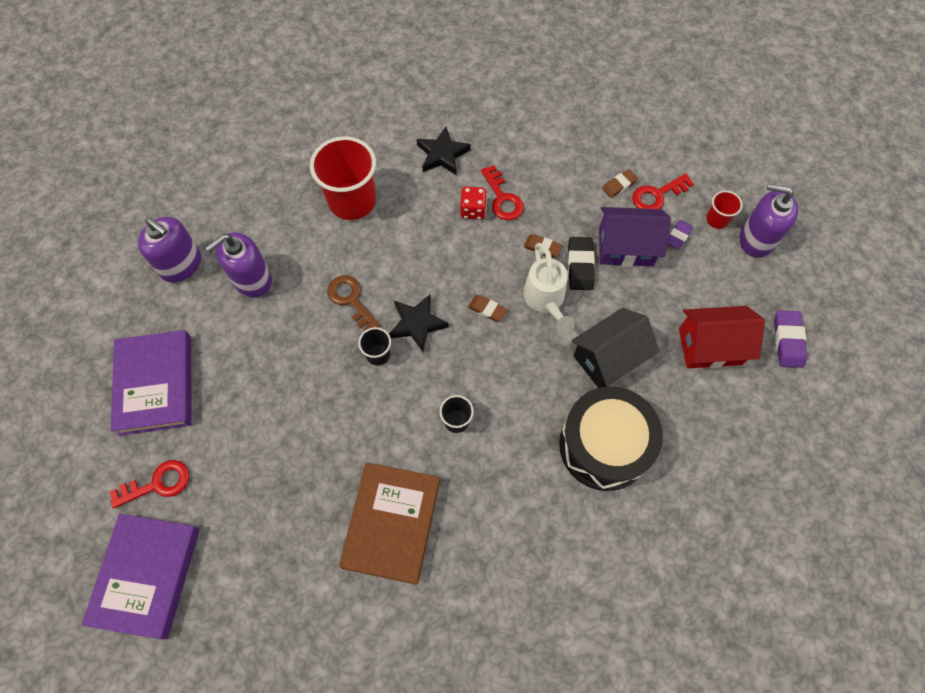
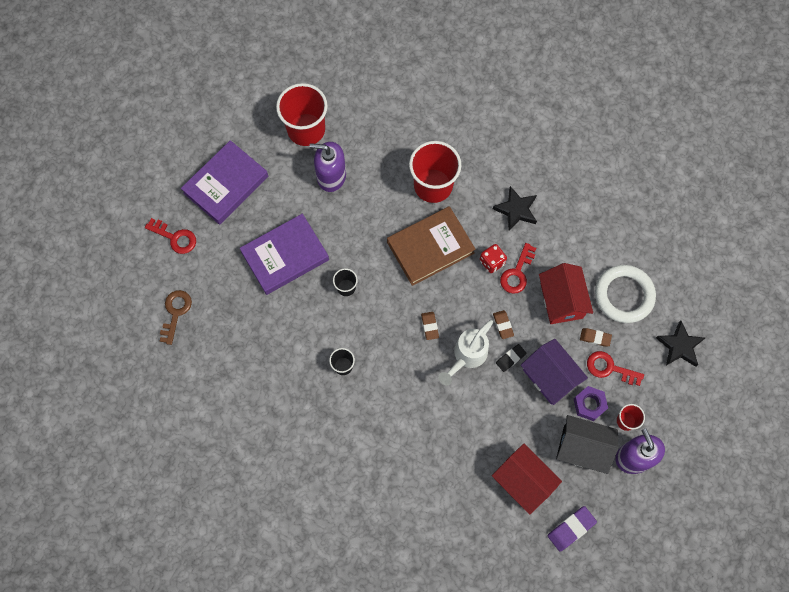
camera: 50 degrees right, 5 degrees up
(147, 576) = (126, 277): purple book -> purple book (285, 256)
(181, 264) = (306, 129): purple soap dispenser -> red cup
(351, 300) = (367, 243): brown key -> brown key (175, 313)
(391, 523) = (254, 379): brown book -> brown book (430, 247)
(417, 324) = (384, 293): black star -> black star (680, 346)
(561, 184) = (561, 301): none -> red house
(580, 265) = (510, 358): black eraser -> black eraser, size x0.66
(599, 135) = (624, 295): none -> white ring
(604, 445) = (399, 463): black drum -> none
(608, 358) = (460, 424): black house -> black house (582, 448)
(678, 236) = (589, 404): purple eraser -> purple nut

